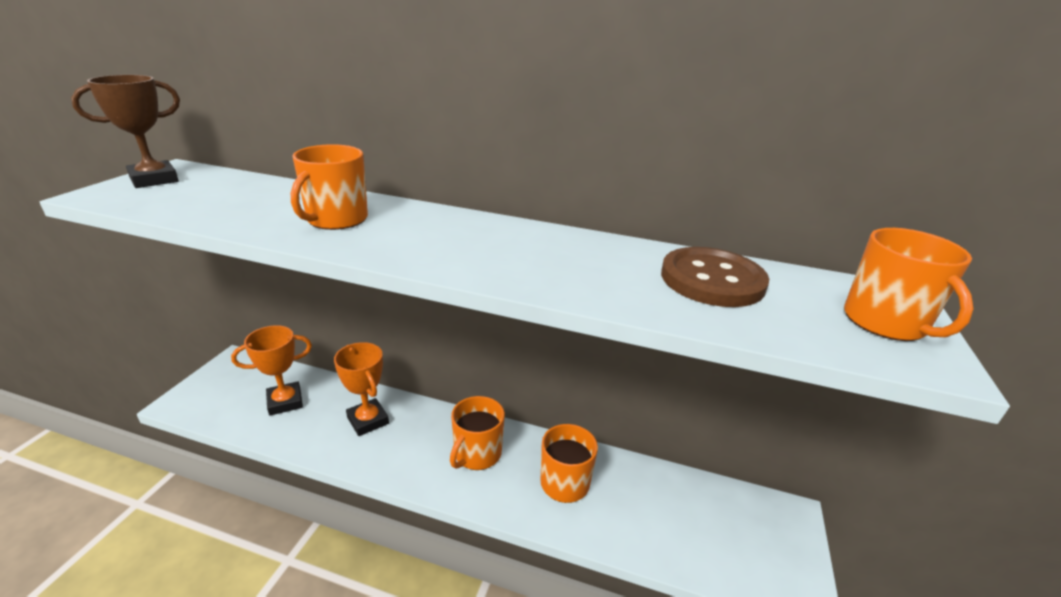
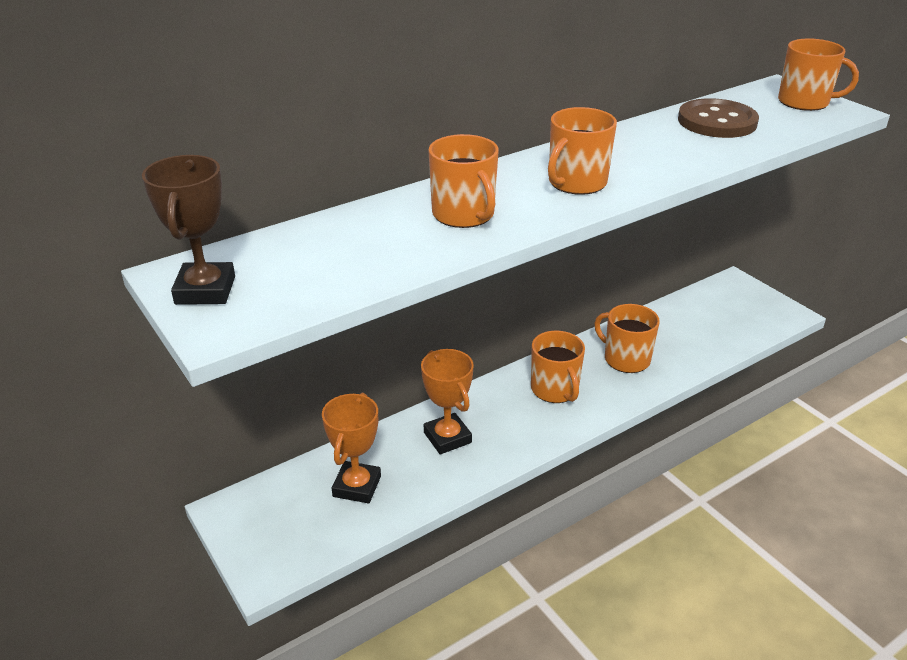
camera: 50 degrees left, 5 degrees up
(368, 420) = (447, 437): orange trophy -> orange trophy turned 60 degrees clockwise
(452, 246) = (576, 183): none -> orange mug

